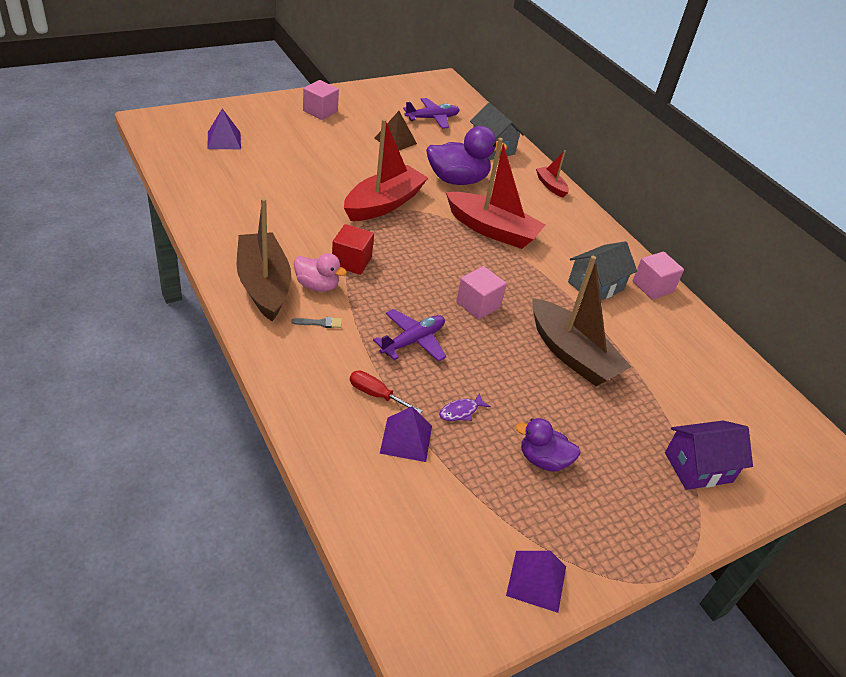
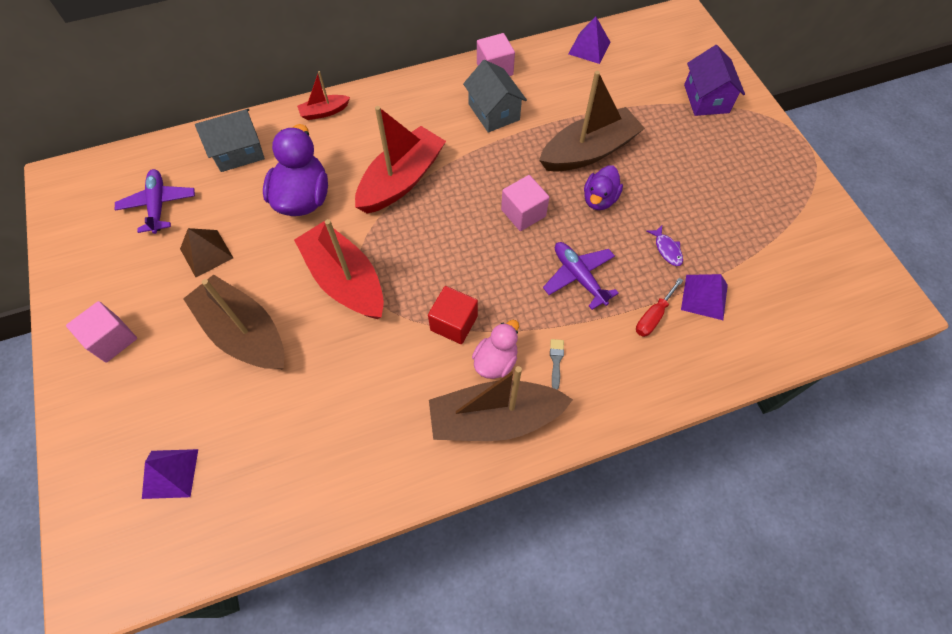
camera: 75 degrees left, 20 degrees up
(330, 161) = (244, 333): none -> brown boat
(536, 581) = (828, 225): purple pyramid -> purple pyramid (589, 48)
(543, 460) = (713, 198): purple duck -> purple duck (599, 199)

